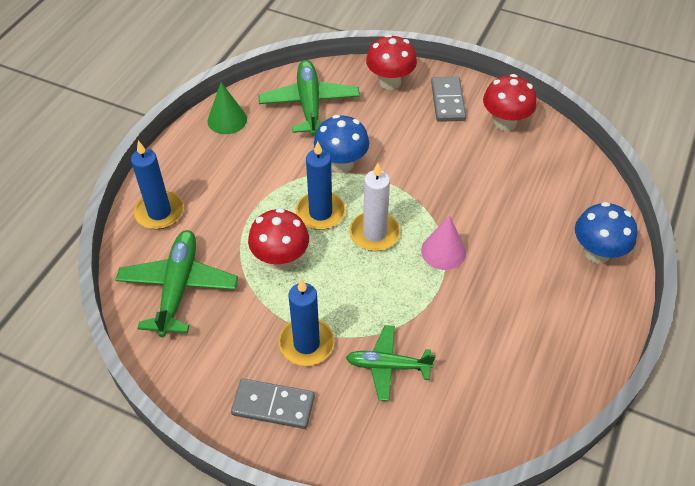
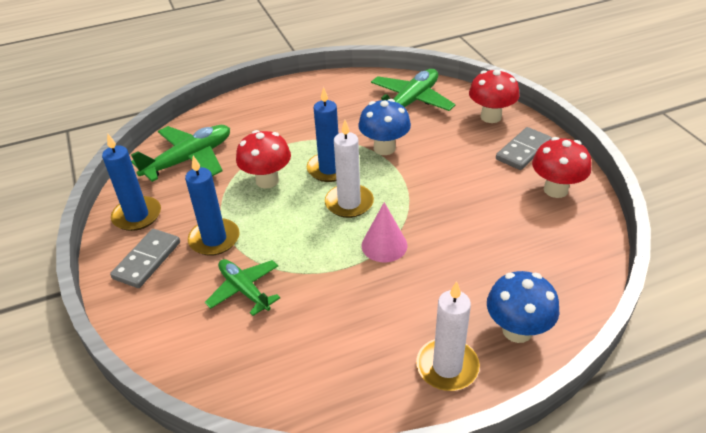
camera: 45 degrees right, 10 degrees down
(159, 212) = (235, 114): blue candle -> blue candle (137, 216)
(227, 120) = (343, 85): green cone -> none
(273, 405) = (147, 260): grey domino -> grey domino turned 60 degrees clockwise
(586, 312) = (447, 367): none -> white candle

